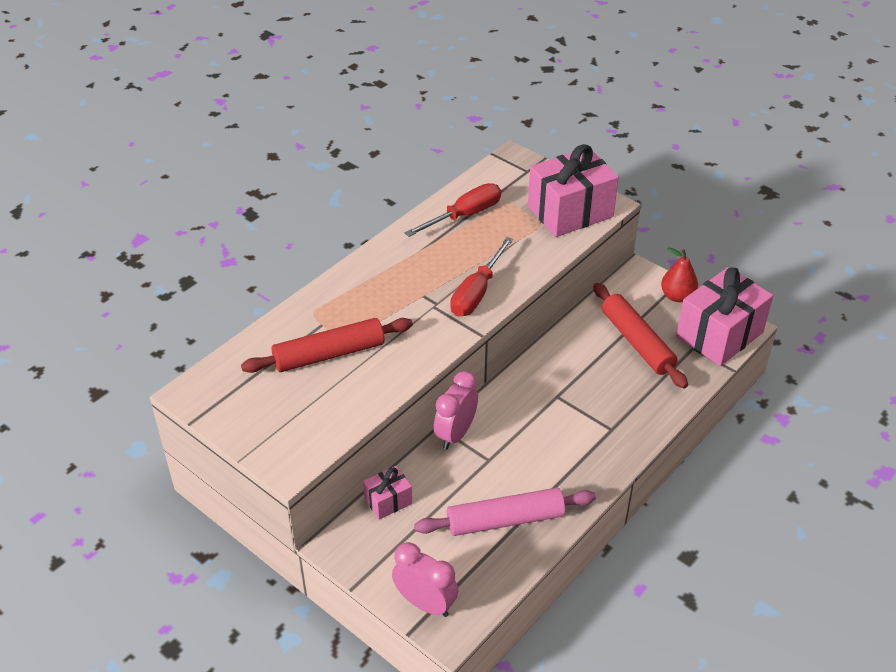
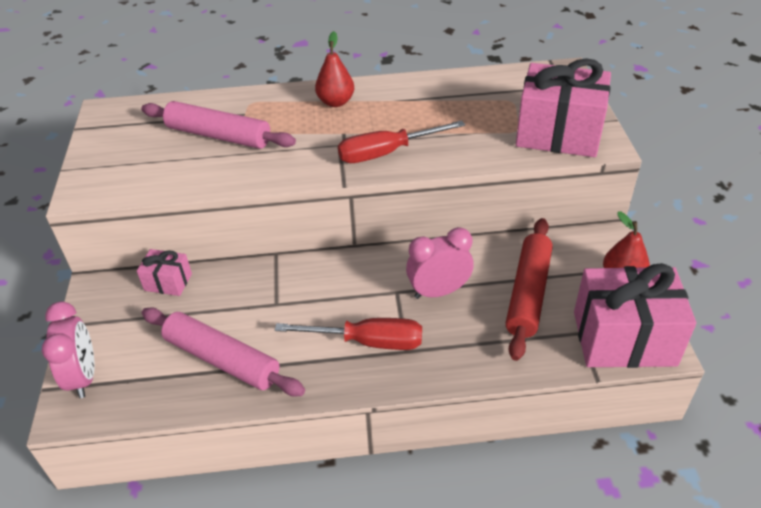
camera: 45 degrees right, 0 degrees up
(329, 354) = (218, 136): red rolling pin -> pink rolling pin
(381, 273) = (335, 102): none -> red pear
(455, 434) = (279, 267): pink clock -> pink clock (438, 292)
(464, 215) = (460, 93): red screwdriver -> red screwdriver (368, 342)

